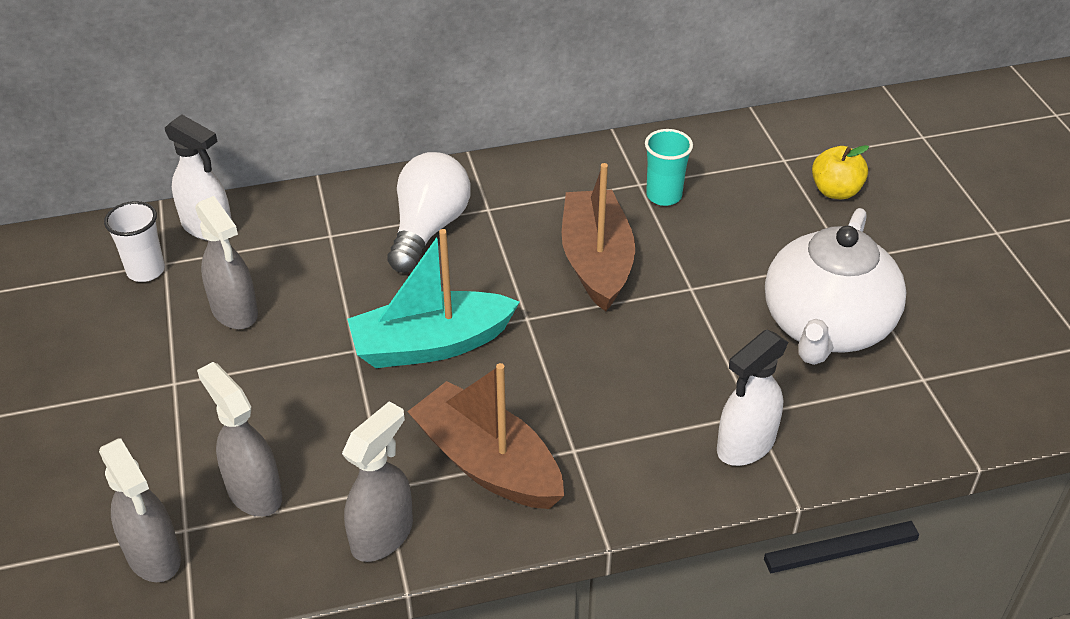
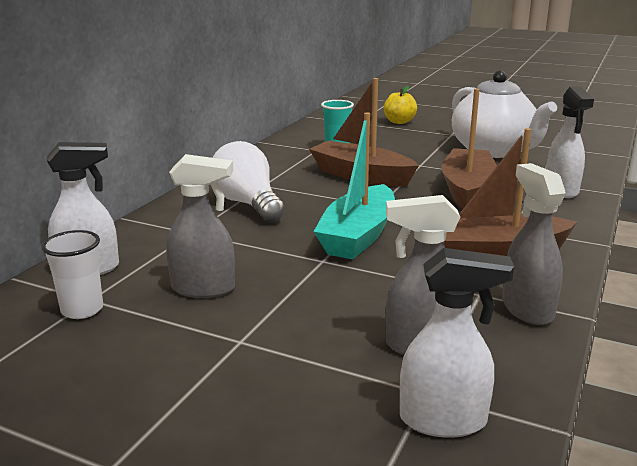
camera: 50 degrees left, 20 degrees down
(154, 556) = (444, 420): grey spray bottle -> white spray bottle
(652, 364) = (467, 189): none -> brown boat

